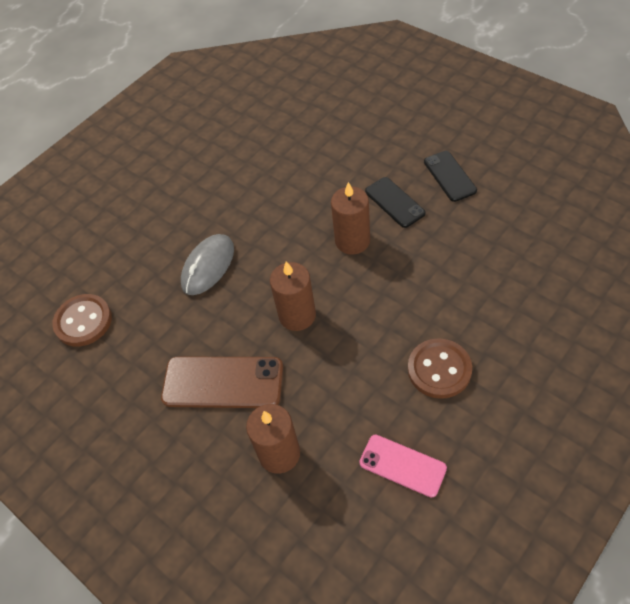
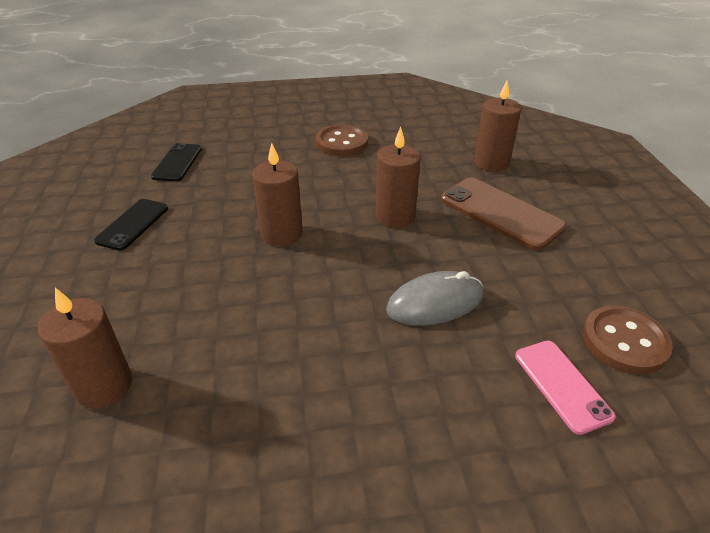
camera: 145 degrees left, 15 degrees down
(317, 118) = (104, 386): none -> brown candle
(394, 202) = (203, 237): black phone -> black phone (177, 163)
(402, 465) = (420, 126): pink phone -> pink phone (562, 385)

